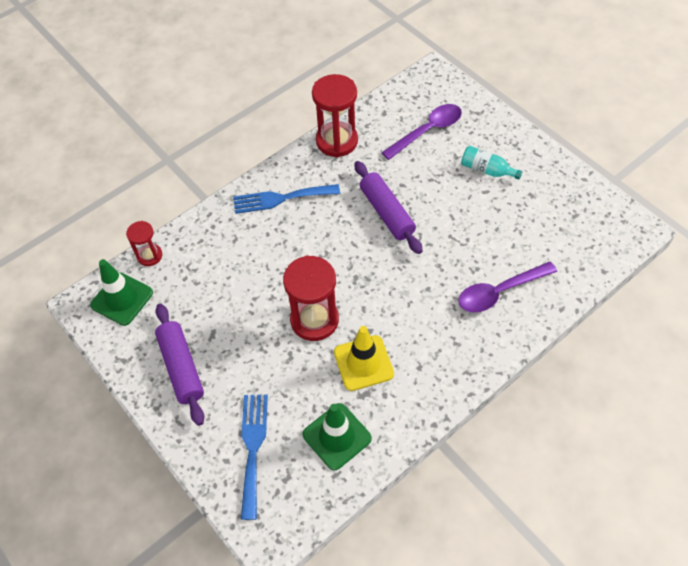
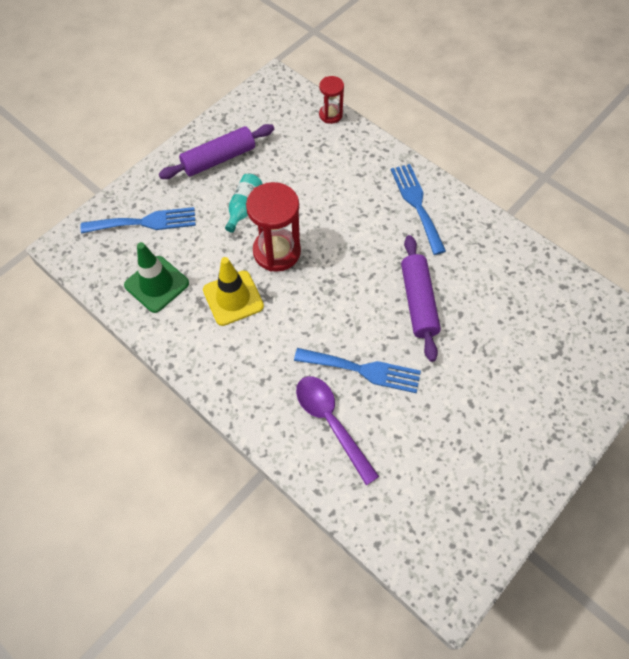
camera: 80 degrees right, 5 degrees up
(122, 299) = (283, 105): green traffic cone -> none
(337, 141) = (507, 244): red hourglass -> none
(386, 213) = (418, 302): purple rolling pin -> purple rolling pin turned 60 degrees counterclockwise
(427, 131) = (548, 334): purple spoon -> none
(450, 262) = (363, 370): none -> blue fork
(486, 170) = (504, 403): turquoise bottle -> turquoise bottle (244, 207)

